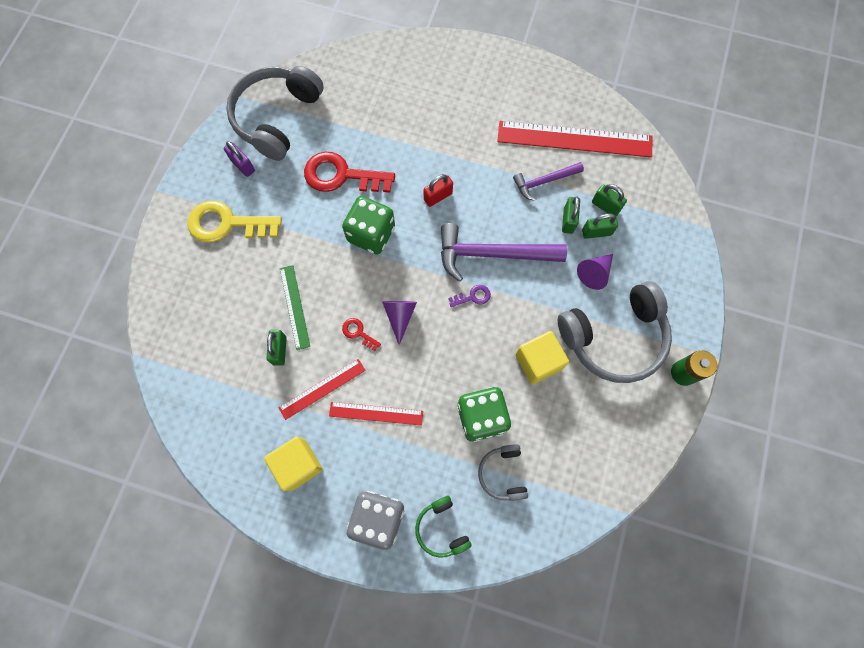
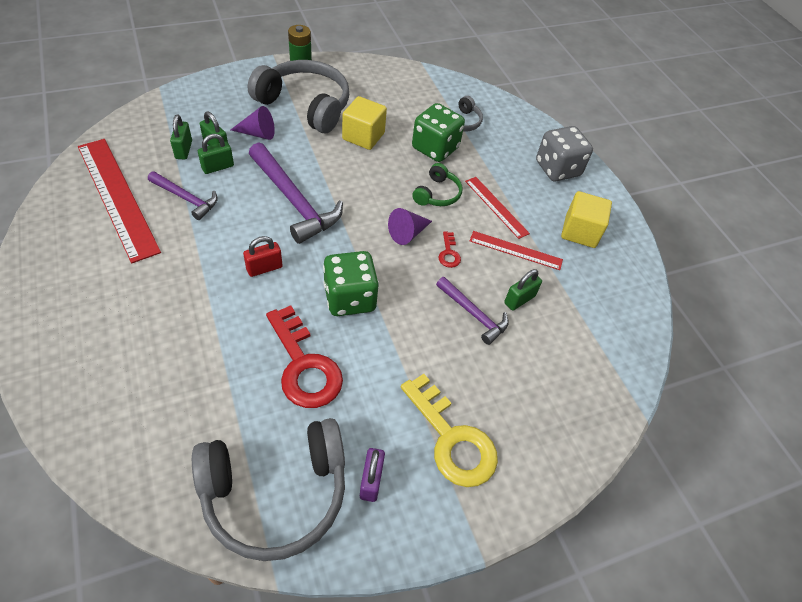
camera: 135 degrees left, 20 degrees down
(294, 306) = (473, 314): green ruler -> purple hammer
(438, 196) = (264, 268): red padlock -> red padlock turned 45 degrees counterclockwise
(441, 528) = (525, 136): green headphones -> green headphones (437, 194)
(473, 296) = (345, 195): purple key -> none

